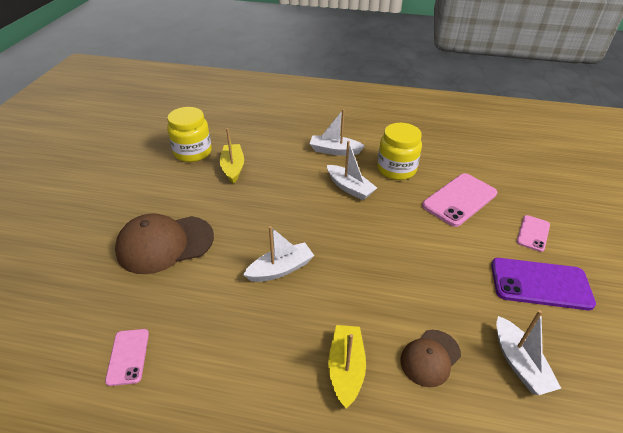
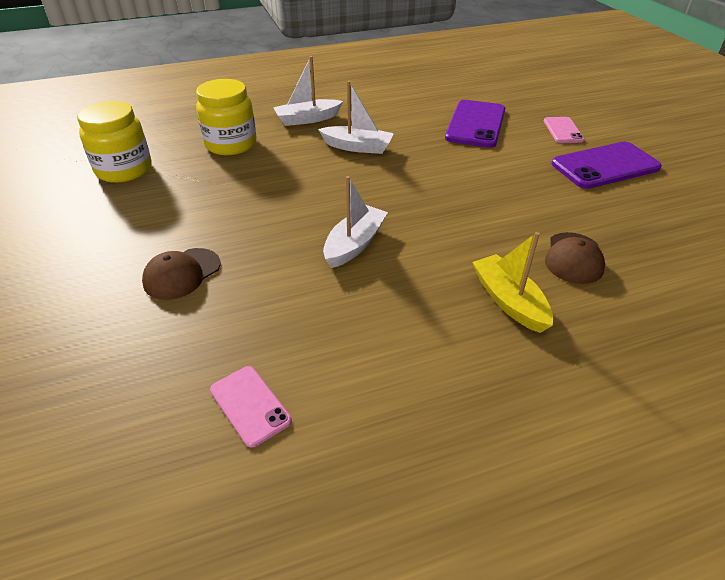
camera: 30 degrees left, 0 degrees up
(165, 244) = (182, 274): brown cap -> brown cap, size x0.57
(233, 168) = (197, 169): yellow boat -> none
(396, 169) = (390, 117): yellow jar -> yellow jar (231, 144)
(459, 200) = (476, 124): pink phone -> purple phone
(519, 363) = (646, 230): white boat -> none

